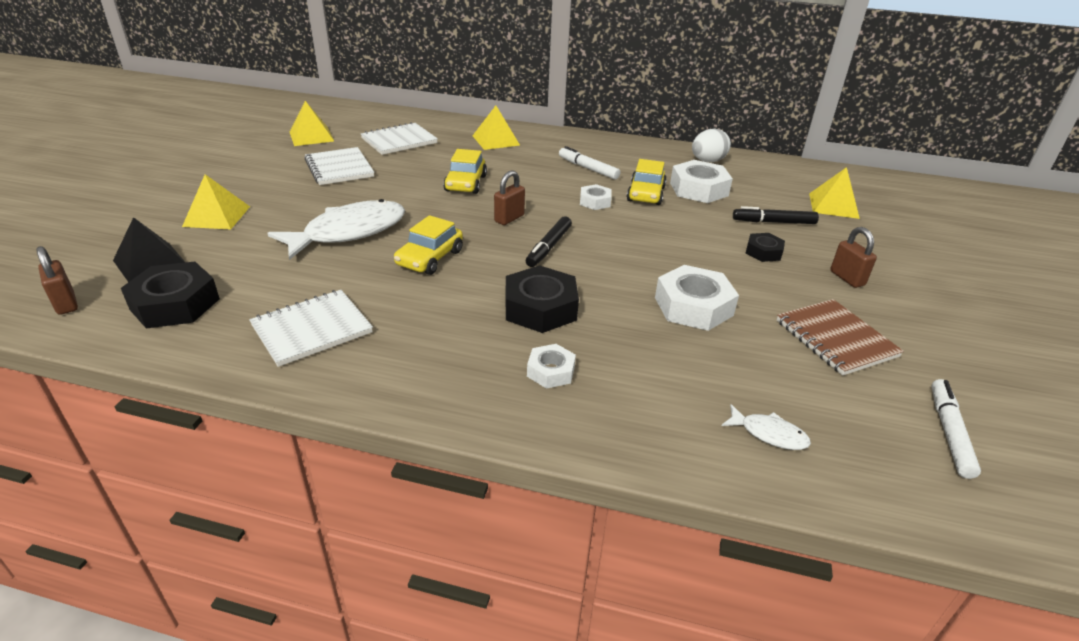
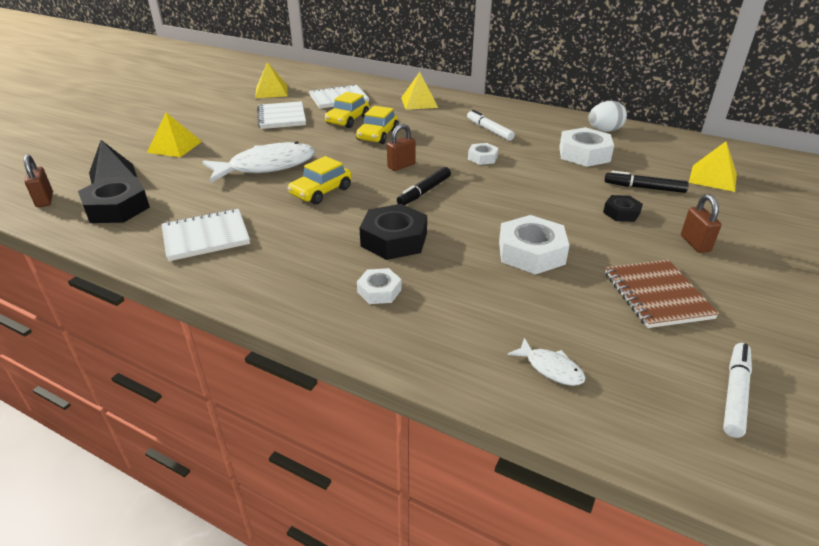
camera: 15 degrees right, 0 degrees up
(645, 194) = (532, 155): yellow car -> yellow car (347, 120)

